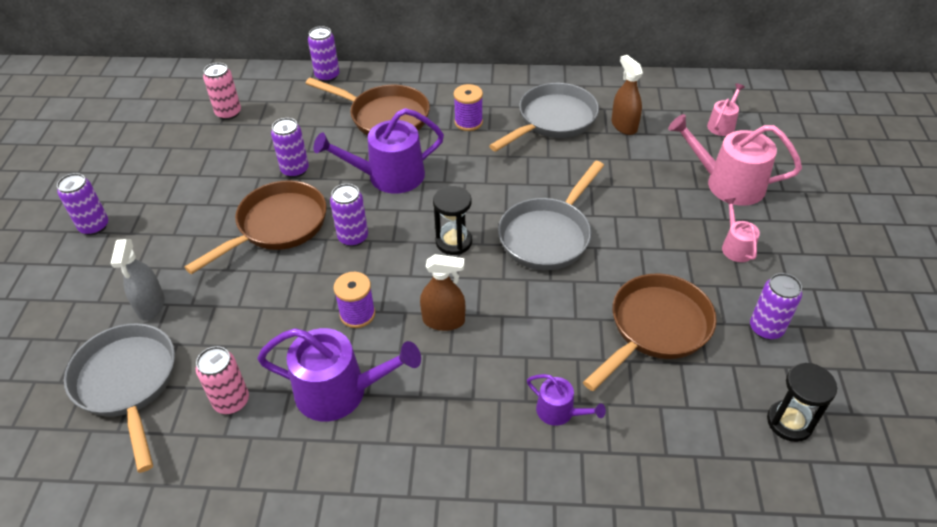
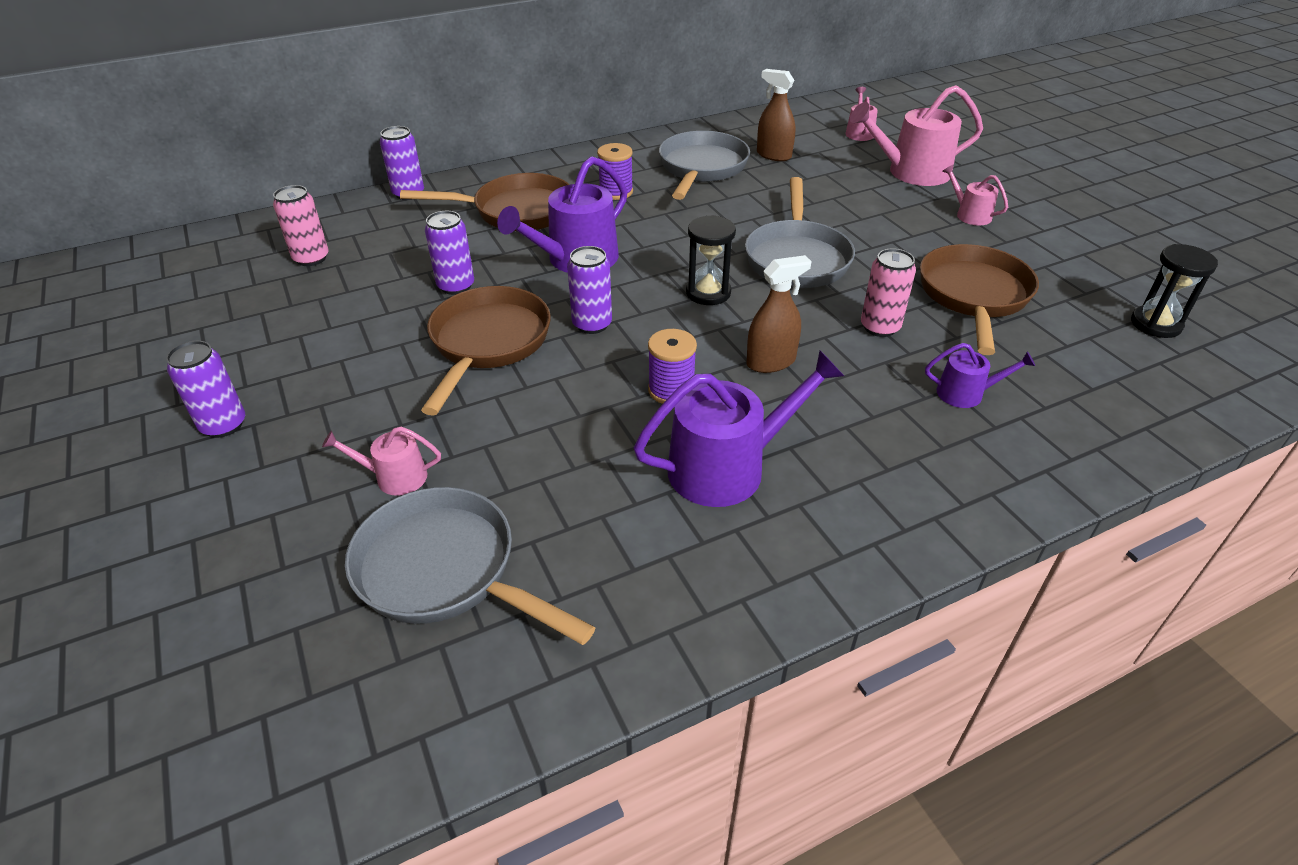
camera: 30 degrees left, 5 degrees down
(151, 305) = (395, 477): grey spray bottle -> pink watering can
(231, 401) = (607, 530): pink can -> pink can (880, 327)
(766, 328) = (1060, 264): purple can -> none

